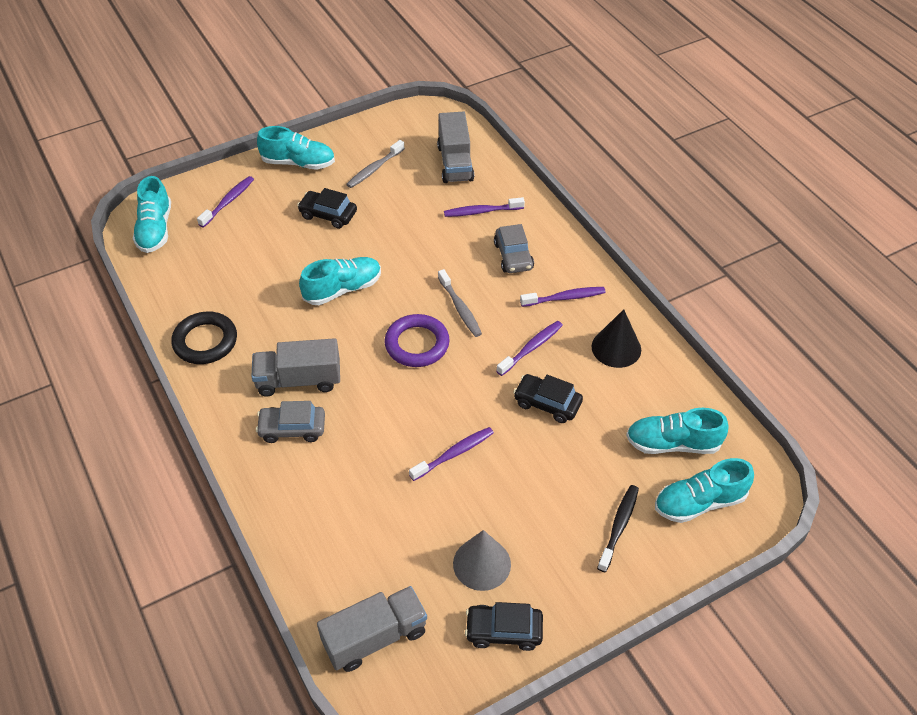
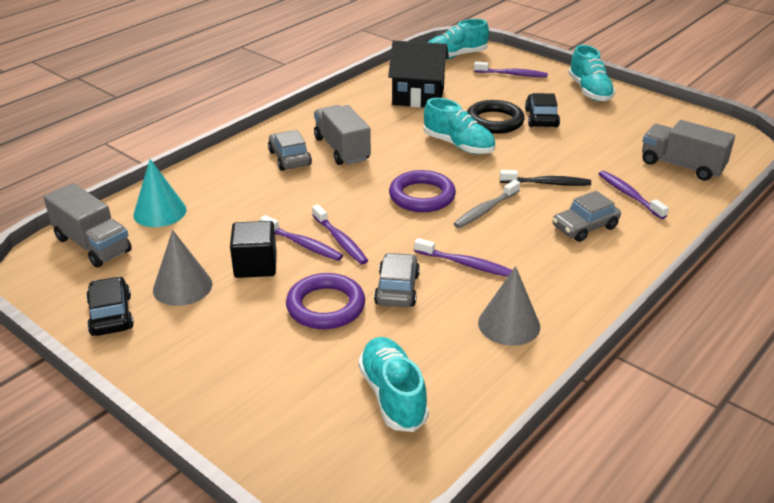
camera: 70 degrees right, 15 degrees down
(205, 341) = (356, 102): black ring -> black ring (494, 121)
(227, 288) = (418, 97): none -> black house
(340, 565) = (160, 212): none -> turquoise cone
(374, 169) = (623, 126): grey toothbrush -> none
(455, 163) = (681, 165): grey truck -> grey truck turned 60 degrees clockwise
(472, 498) = (255, 265): none -> black cube
(547, 403) = (397, 289): black car -> grey car
(552, 459) = (325, 306): none -> purple ring
(565, 298) = (554, 273): purple toothbrush -> purple toothbrush (340, 240)
(616, 348) = (509, 324): black cone -> grey cone
(619, 526) = (257, 371): black toothbrush -> black toothbrush (547, 183)
(699, 502) = (316, 433): turquoise shoe -> none

